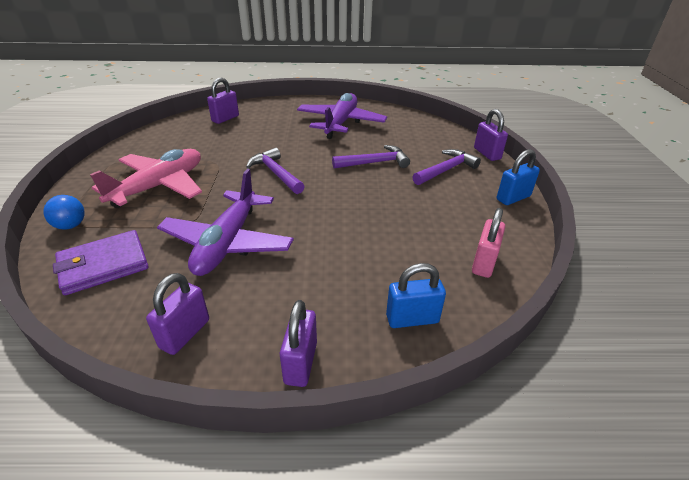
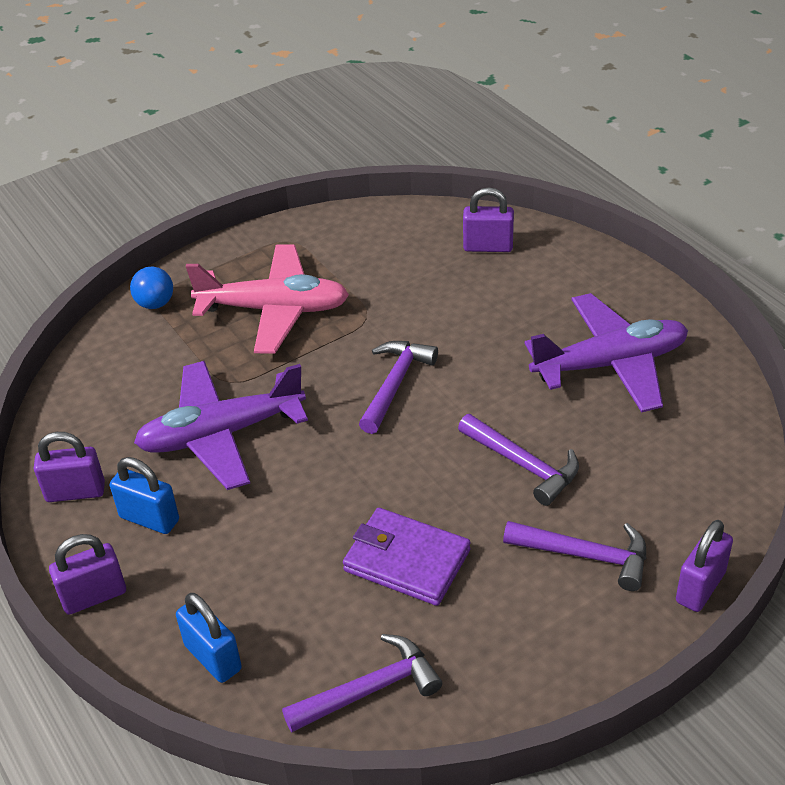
camera: 60 degrees right, 5 degrees up
(104, 265) = (119, 372): purple wallet -> purple wallet (407, 560)
(484, 263) = (370, 689): pink padlock -> purple hammer
(513, 198) = (576, 671): blue padlock -> blue padlock (149, 519)

